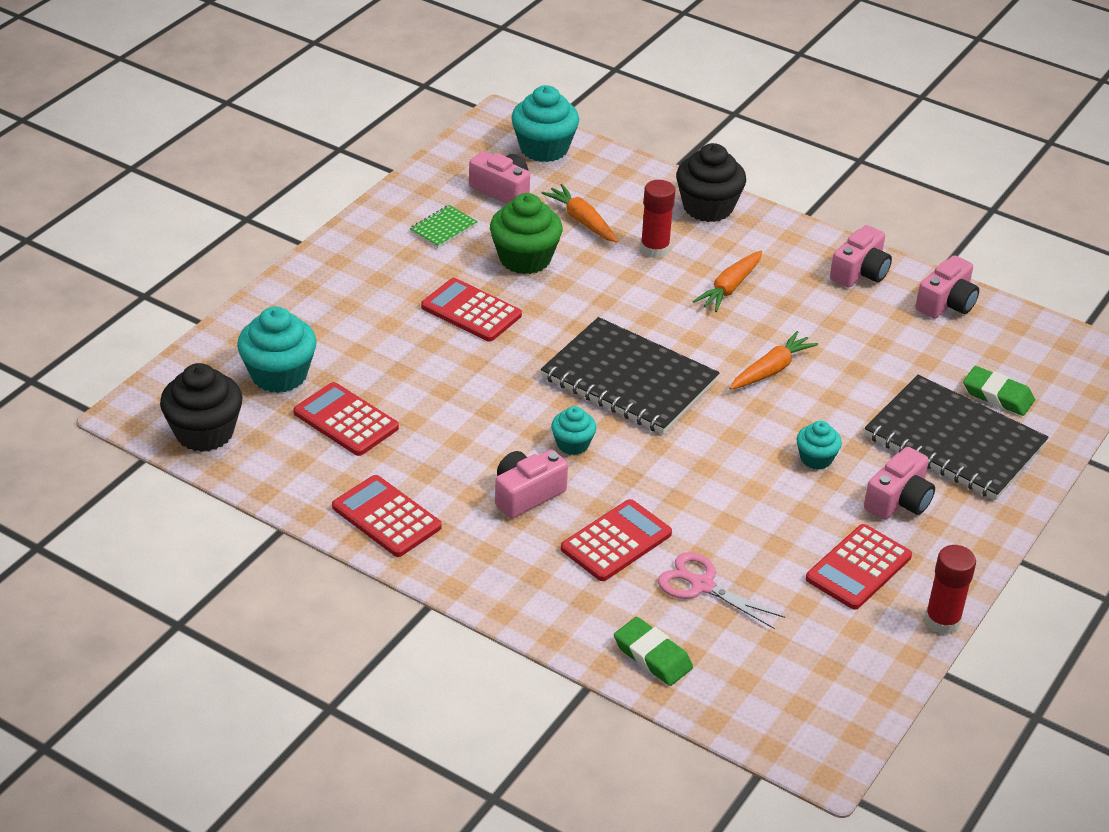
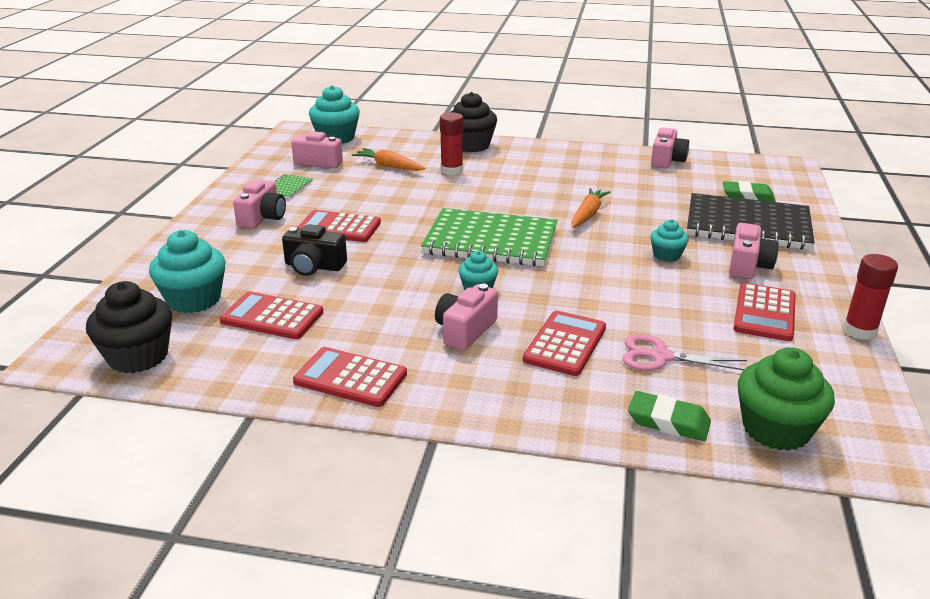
camera: 20 degrees left, 10 degrees down
(417, 363) = (314, 266): none -> black camera
(525, 258) = (361, 192): green cupcake -> green cupcake (776, 429)
(629, 380) = (490, 241): black notebook -> green notebook
(730, 288) = (520, 179): orange carrot -> none
(860, 272) = (598, 156): pink camera -> pink camera (262, 217)

